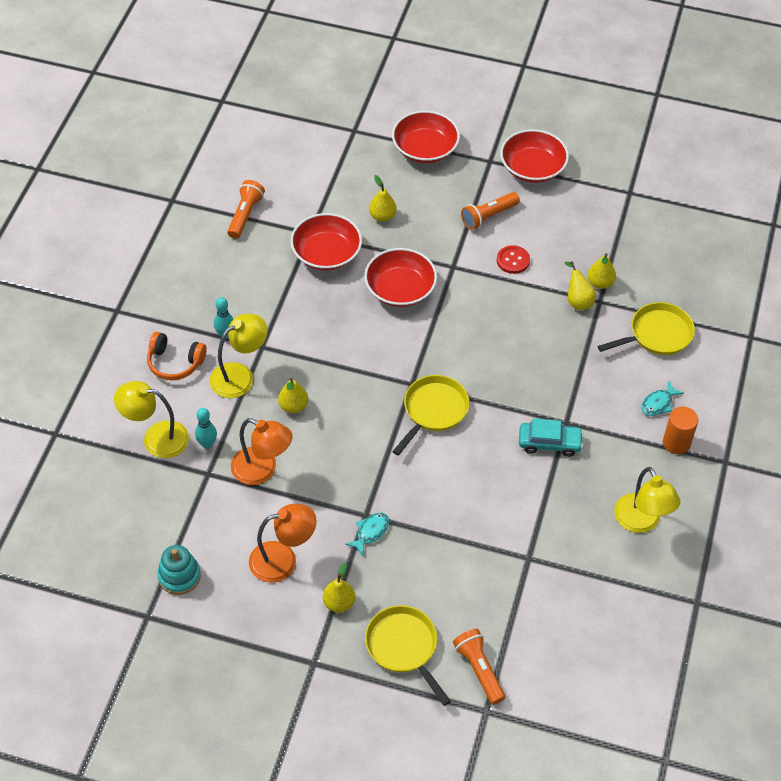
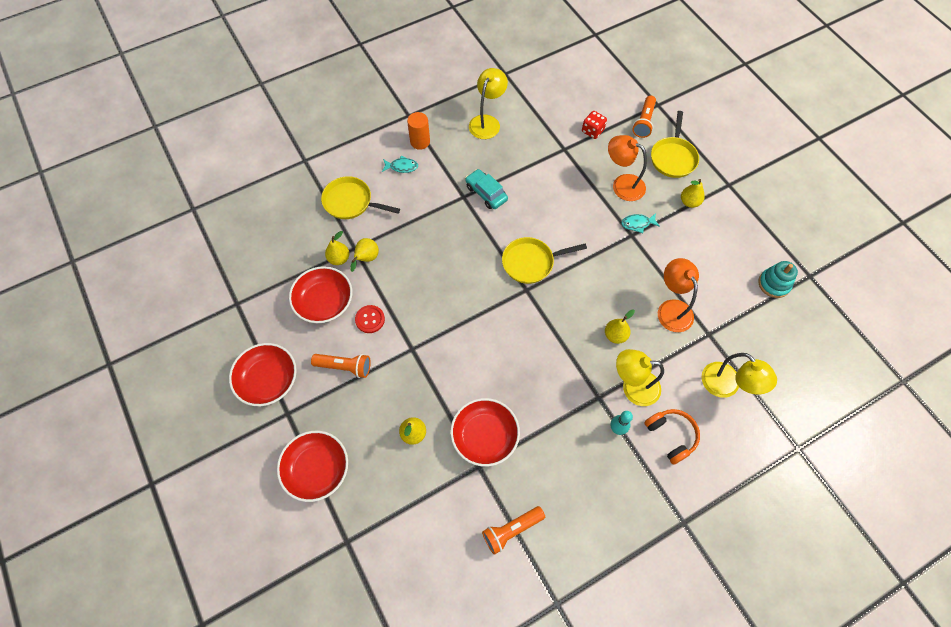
camera: 135 degrees left, 10 degrees up
(207, 444) = (694, 354): turquoise bowling pin -> none
(283, 560) = (702, 247): orange lamp -> orange lamp (622, 184)
(400, 289) = (464, 362): red bowl -> red bowl (324, 302)
(522, 607) = (592, 131): none -> red dice

